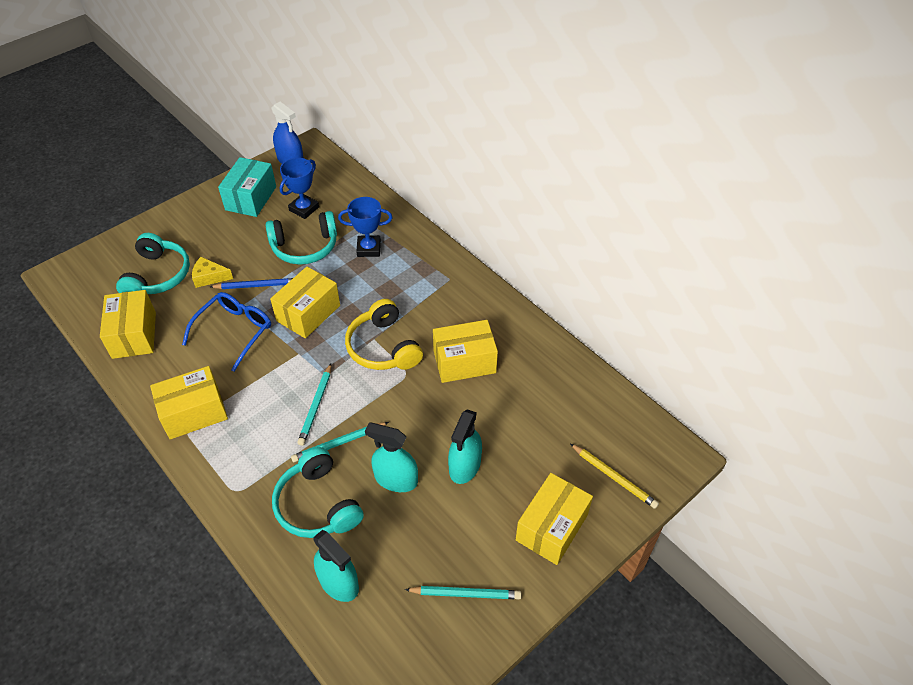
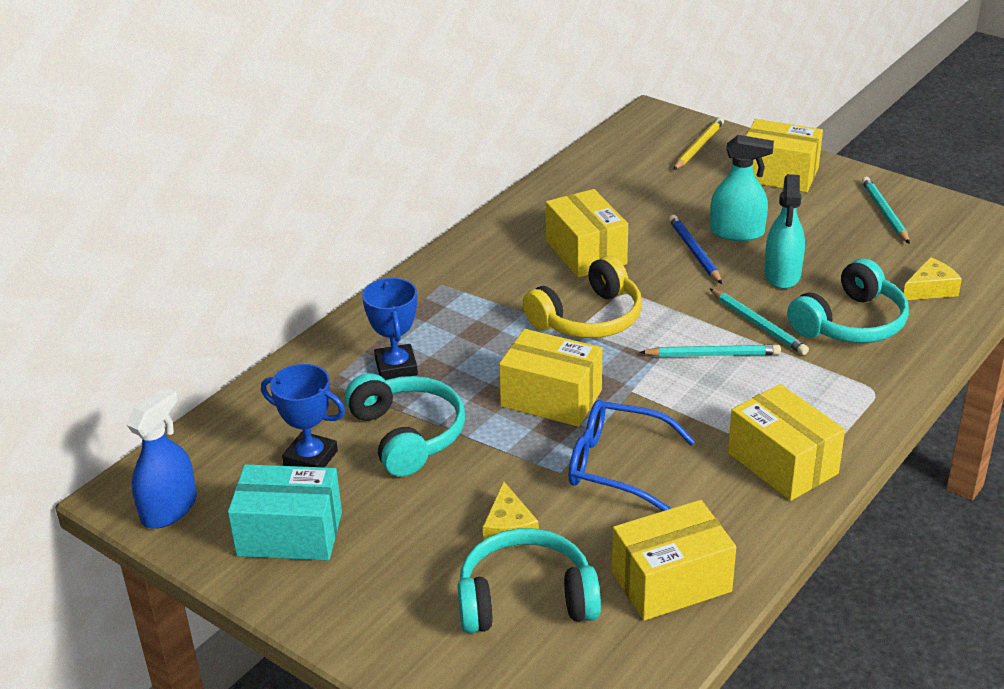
camera: 100 degrees left, 15 degrees down
(256, 285) = (511, 467): blue pencil -> blue pencil (694, 252)
(339, 582) = (930, 289): turquoise spray bottle -> yellow cheese

